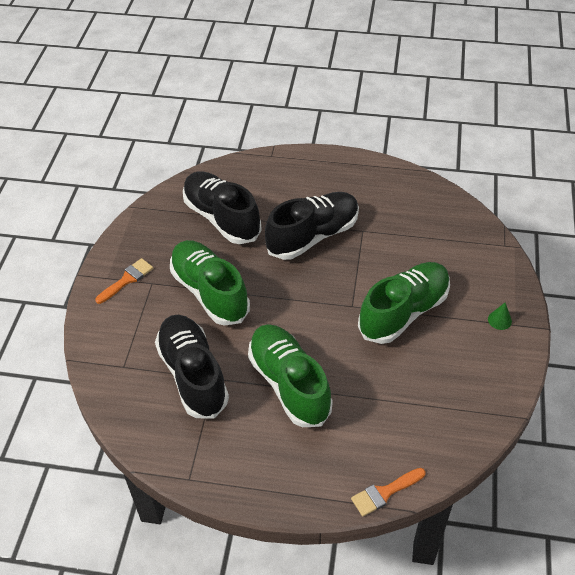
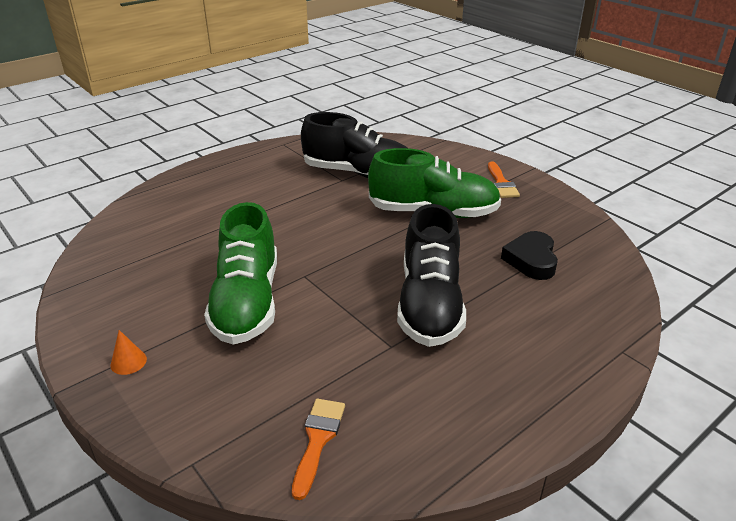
camera: 130 degrees right, 15 degrees down
(222, 218) = (531, 260): black shoe -> black heart
(289, 384) = (284, 205): green shoe -> none
(384, 492) = (141, 198): orange brush -> orange brush (318, 440)
(499, 320) = (128, 362): green cone -> orange cone

